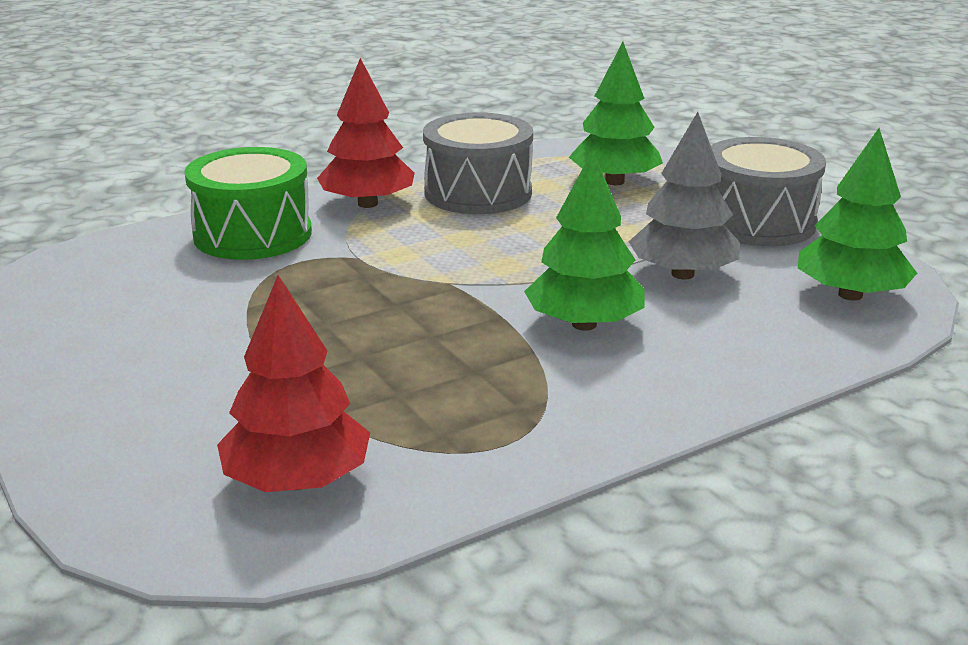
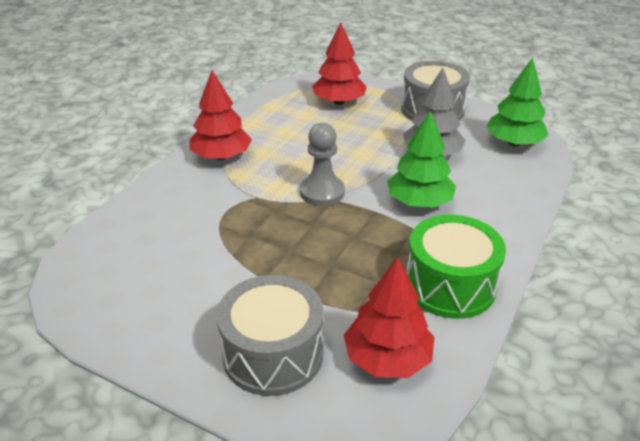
camera: 30 degrees left, 10 degrees up
(253, 234) = (177, 200): green drum -> green drum (450, 285)
(452, 275) = (322, 192): none -> grey pawn
(478, 193) = (275, 130): grey drum -> grey drum (273, 354)
(614, 181) = (339, 102): green tree -> red tree

